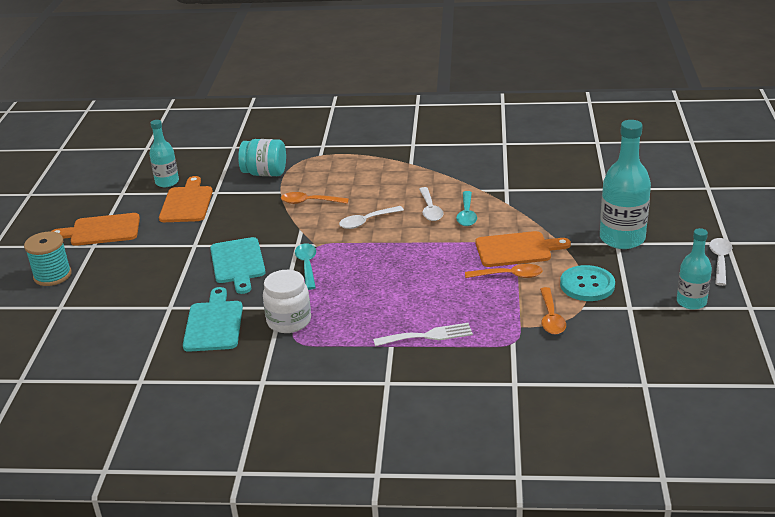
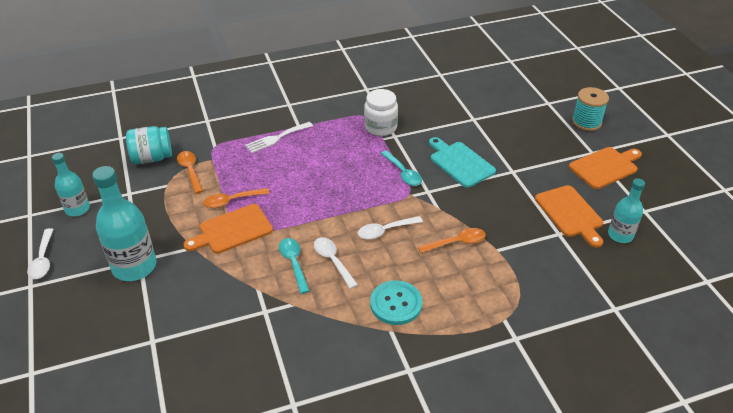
camera: 155 degrees right, 10 degrees up
(214, 324) = (430, 115): turquoise cutting board -> none
(265, 173) = (537, 272): turquoise jar -> turquoise jar (152, 158)
(366, 221) = (385, 231): white spoon -> white spoon turned 150 degrees counterclockwise
(587, 285) = (164, 206): turquoise button -> turquoise button (396, 304)

